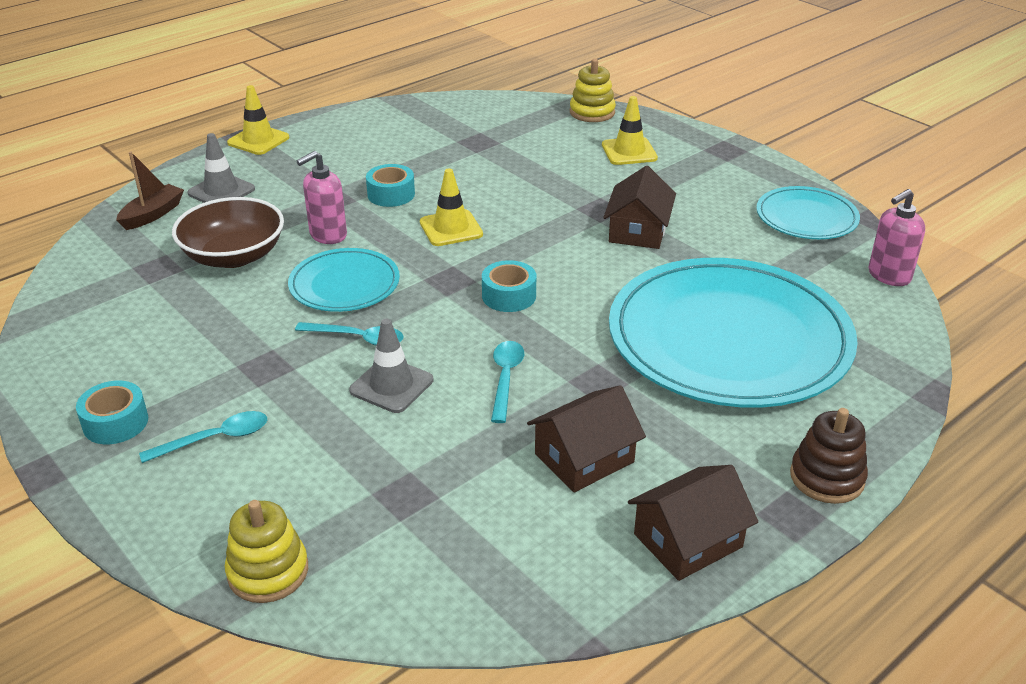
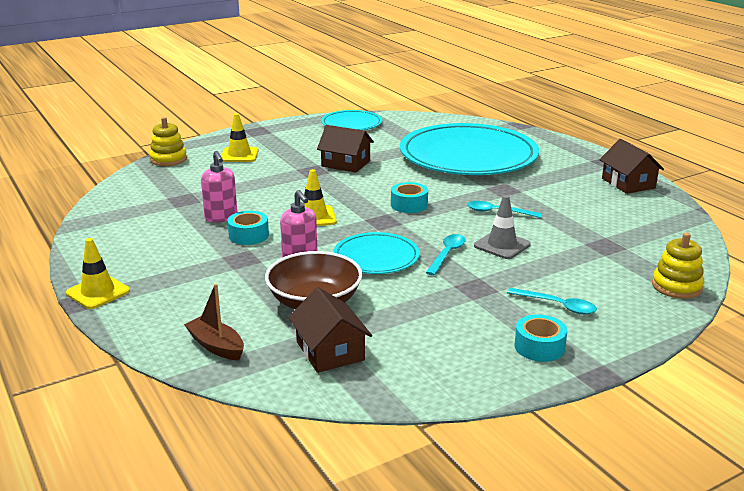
camera: 80 degrees left, 10 degrees down
(215, 439) = (557, 306): turquoise spoon -> turquoise spoon turned 135 degrees clockwise
(221, 191) = (192, 310): grey traffic cone -> none
(584, 458) = (570, 199): brown house -> brown house (330, 351)
(827, 477) = (580, 152): brown stacking toy -> none
(888, 276) = (418, 117): pink soap dispenser -> pink soap dispenser (221, 217)

